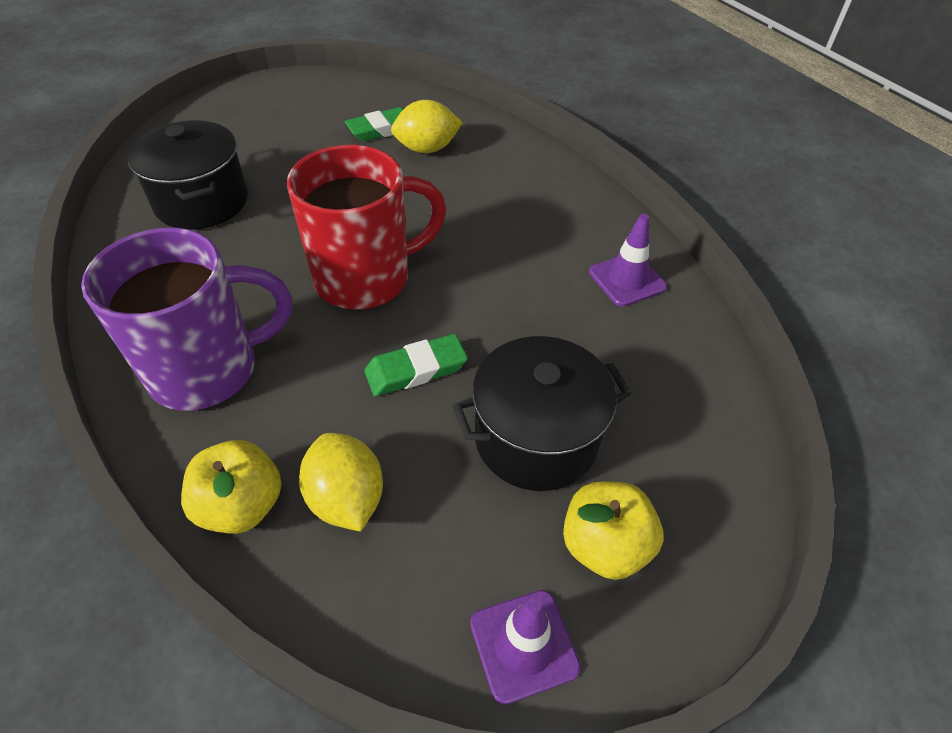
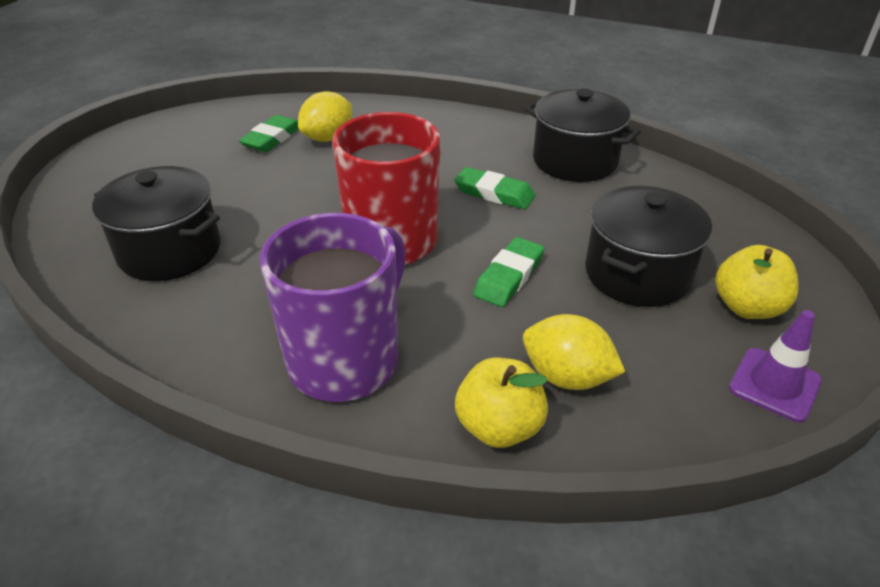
camera: 35 degrees left, 10 degrees down
(504, 276) = (494, 193): none -> green eraser
(627, 280) = (575, 161): purple traffic cone -> black pot

